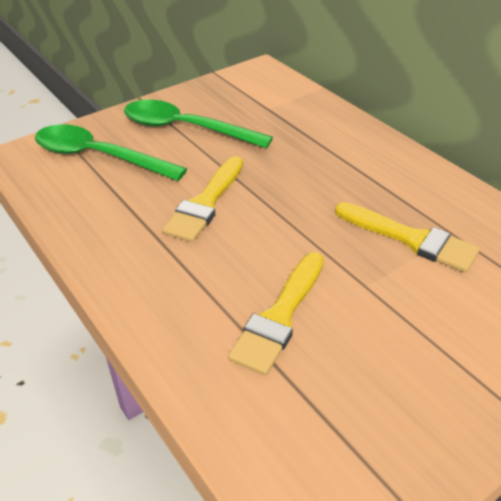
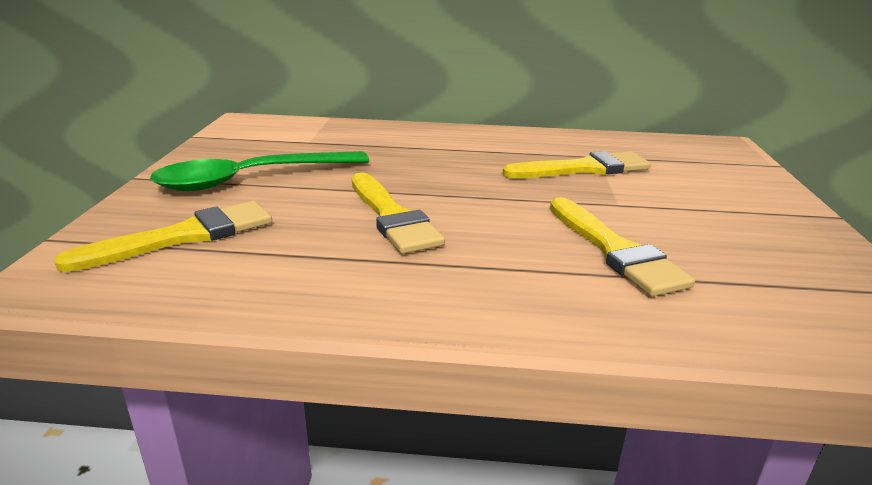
camera: 50 degrees left, 15 degrees down
(98, 157) = (185, 236): green spoon -> yellow brush

